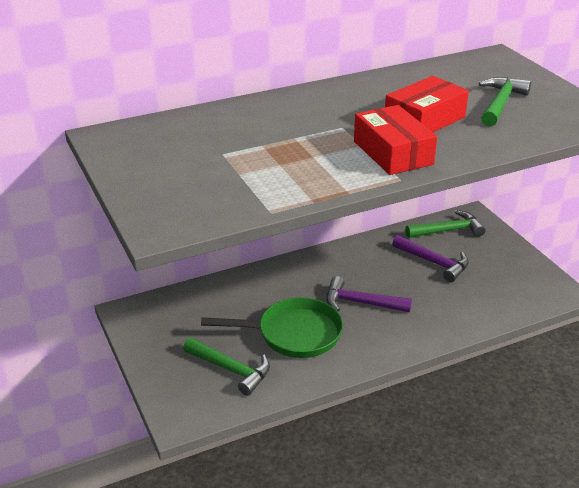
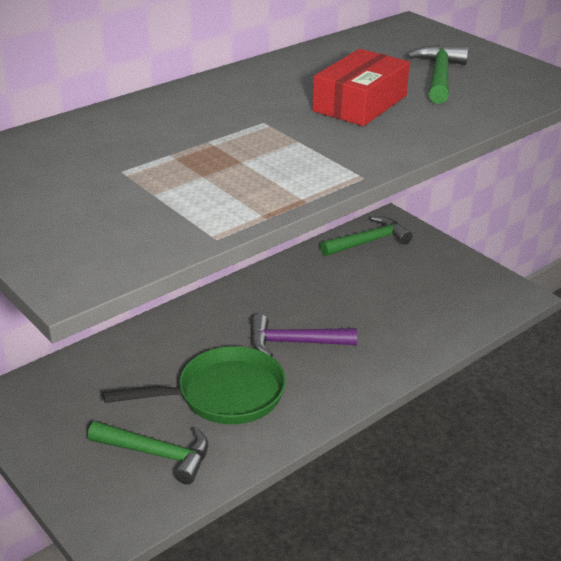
camera: 15 degrees left, 0 degrees up
(392, 153) = (339, 146): red box -> none
(434, 262) = (365, 281): purple hammer -> none

